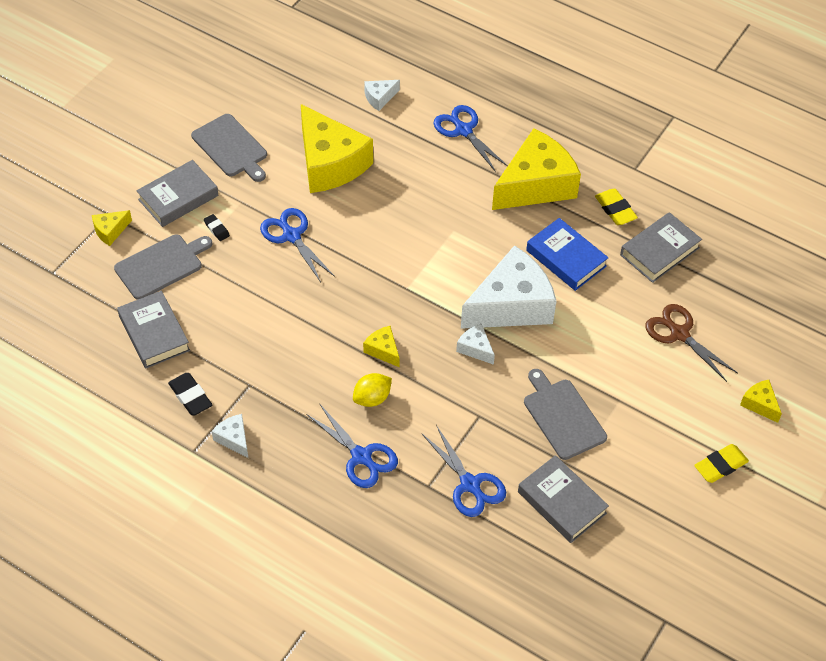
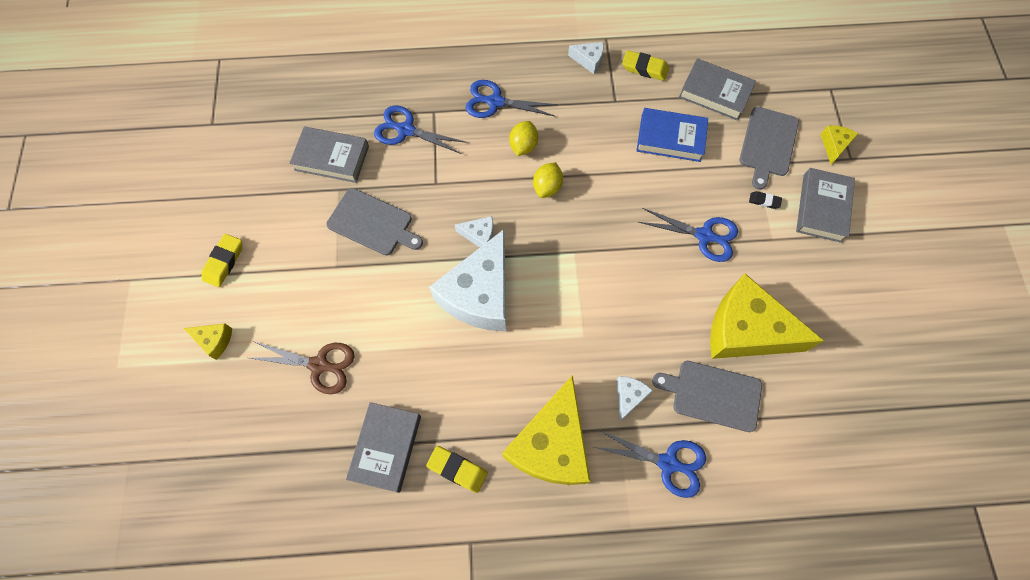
camera: 145 degrees right, 15 degrees up
(190, 396) = (644, 68): black eraser -> yellow eraser
(231, 147) = (837, 285): grey cutting board -> grey cutting board (713, 395)
(379, 98) = (777, 444): white cheese -> white cheese (629, 396)
(383, 350) = (547, 187): yellow cheese -> yellow lemon
(566, 258) = (466, 376): blue book -> blue book (670, 138)

